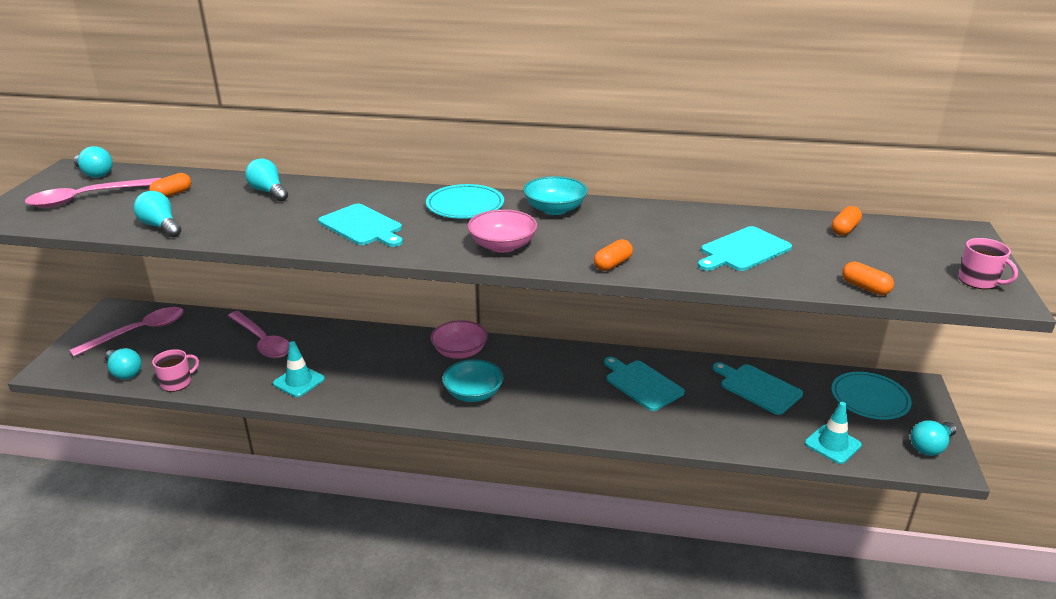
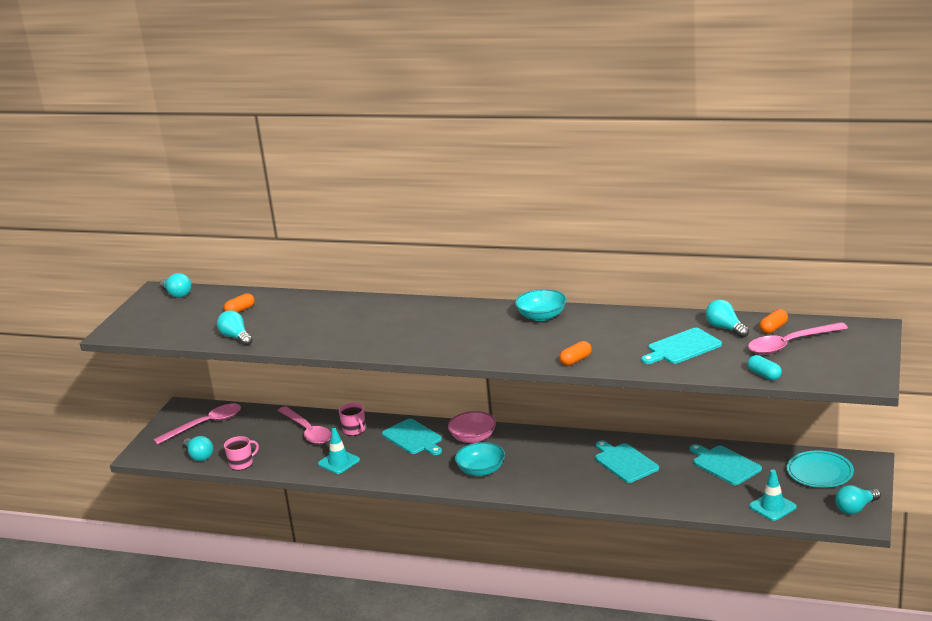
camera: 10 degrees right, 5 degrees down
(87, 198) = (176, 316): pink spoon -> pink spoon (790, 344)
(268, 192) = (314, 307): turquoise light bulb -> turquoise light bulb (725, 328)
(362, 226) = (388, 334): turquoise cutting board -> turquoise cutting board (413, 438)
(465, 205) = (470, 315): turquoise plate -> none
(502, 246) = (494, 347): pink bowl -> none
(865, 288) = (764, 375): orange capsule -> turquoise capsule
(978, 281) = (857, 368): pink mug -> pink mug (354, 430)

